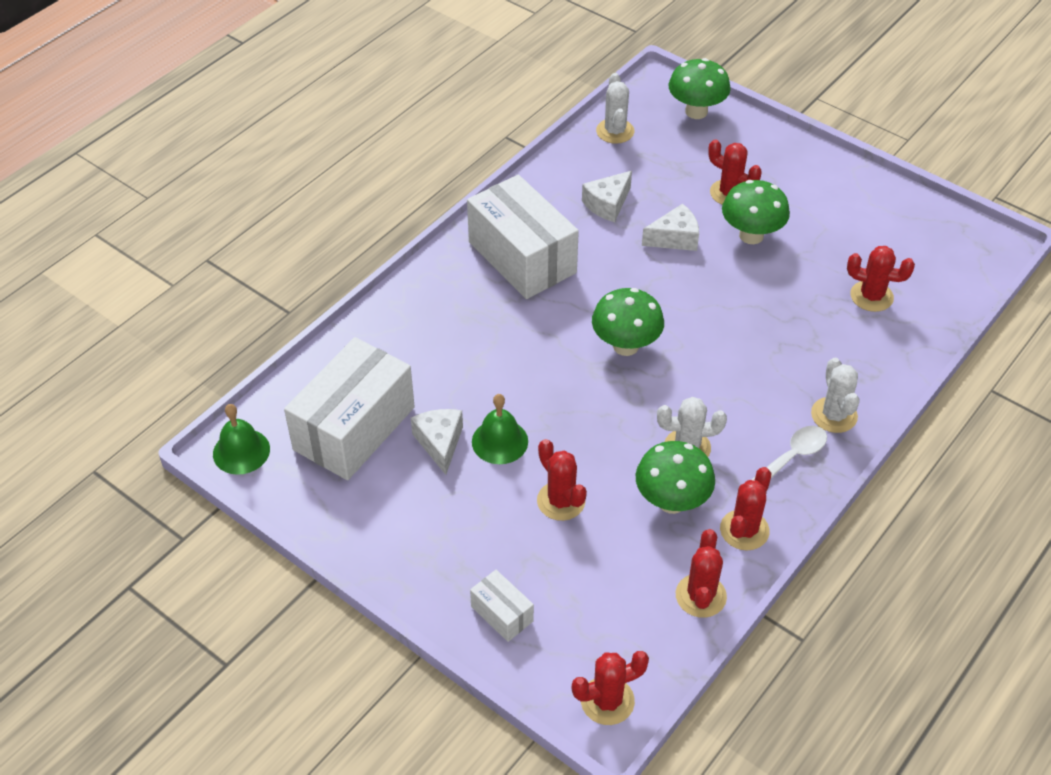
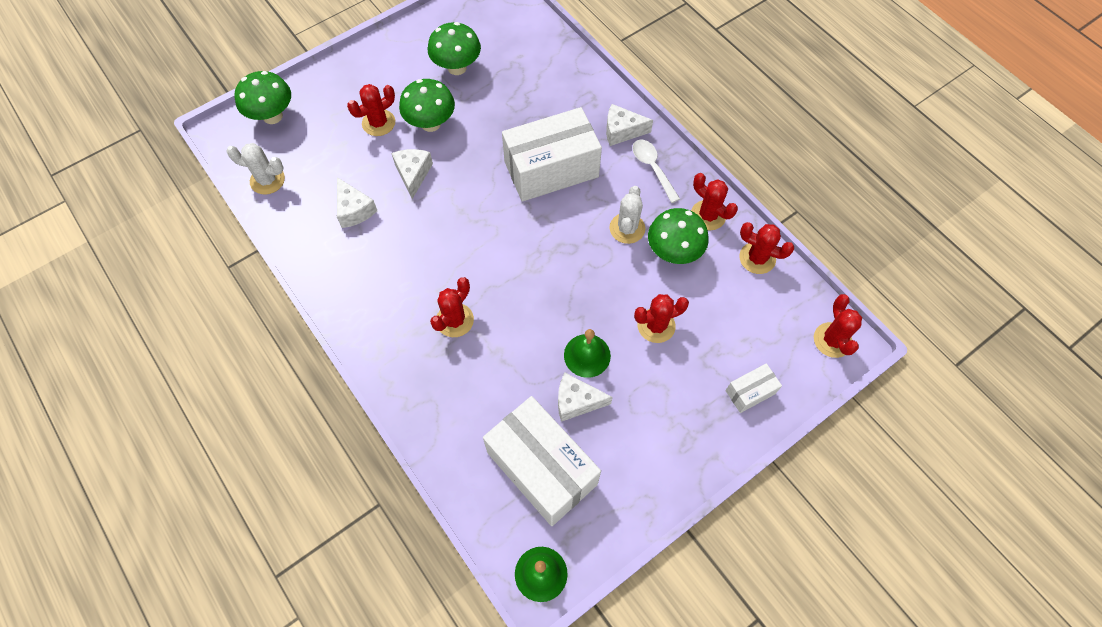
camera: 75 degrees left, 15 degrees up
(522, 257) = (390, 289): white box -> white box (551, 169)
(625, 346) = (516, 240): green mushroom -> green mushroom (457, 67)
(834, 415) = (622, 131): white cactus -> white cheese
(871, 296) = (520, 72): red cactus -> red cactus (454, 320)

